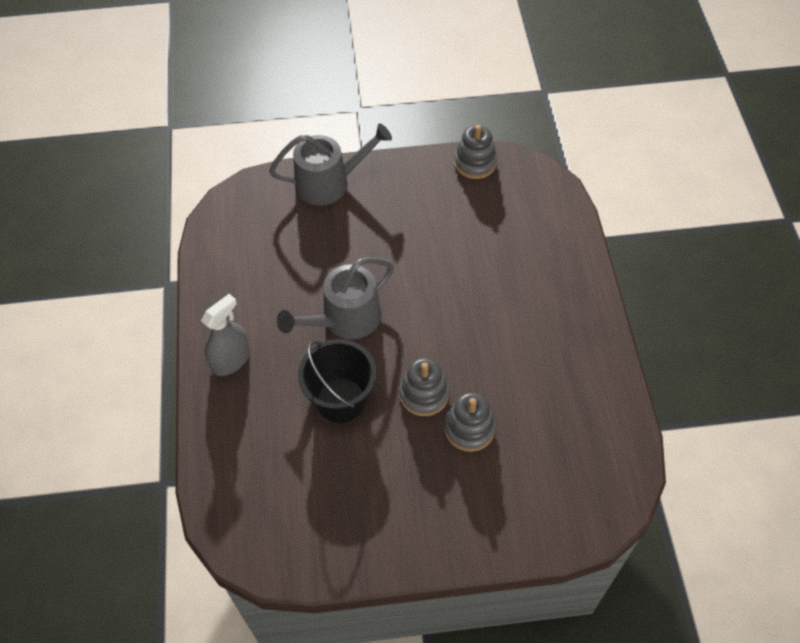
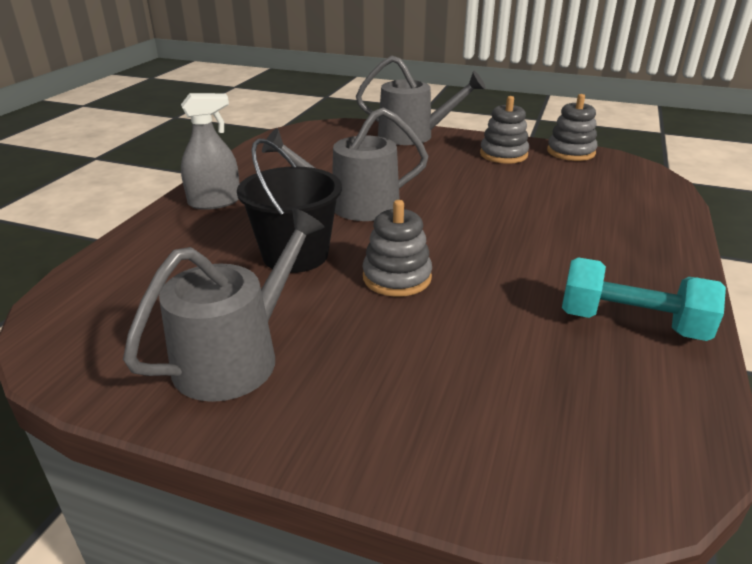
camera: 25 degrees right, 25 degrees down
(371, 511) = (236, 356): none -> grey watering can
(469, 428) = (434, 322): grey stacking toy -> grey stacking toy (503, 154)
(581, 378) = (631, 323): none -> turquoise dumbbell

